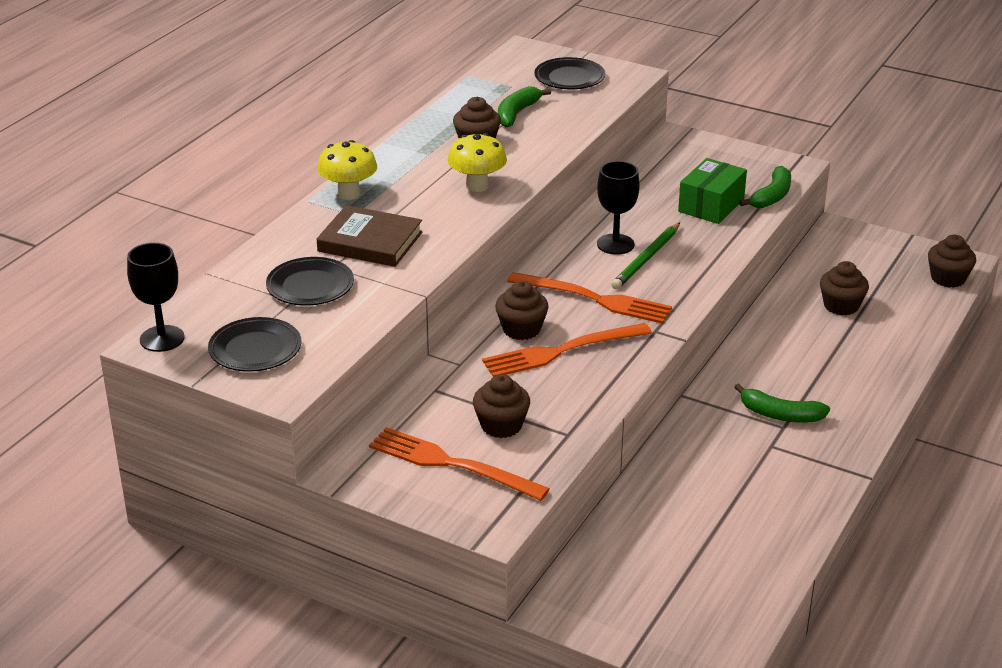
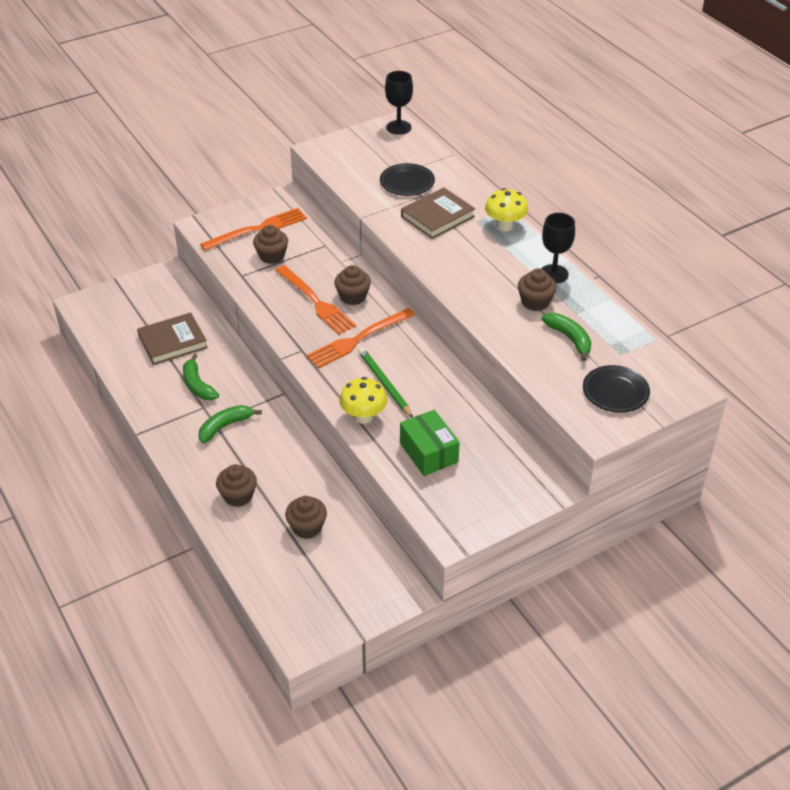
camera: 120 degrees right, 10 degrees up
(255, 349) = (361, 151): black plate -> none
(477, 186) = (472, 280): yellow mushroom -> yellow mushroom (363, 417)
(560, 352) = (316, 302): orange fork -> orange fork turned 135 degrees clockwise
(615, 244) = (415, 377): black goblet -> black goblet (553, 274)
(692, 528) = (173, 342): none -> brown book
(771, 196) = (415, 495): green banana -> green banana (198, 385)
(948, 278) = (287, 618): brown cupcake -> brown cupcake (238, 496)

